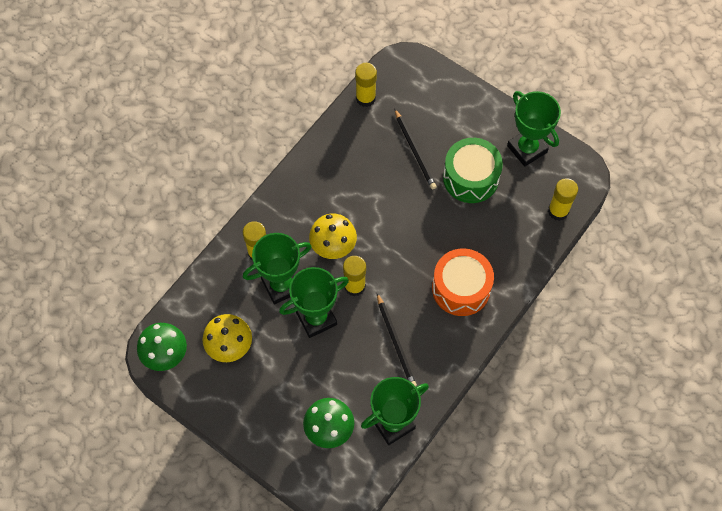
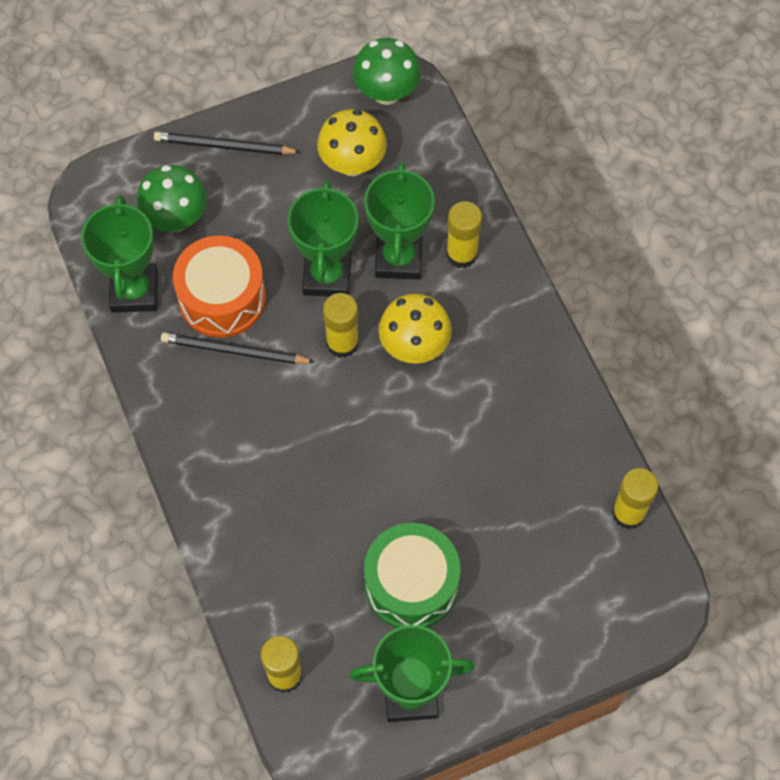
camera: 120 degrees right, 0 degrees up
(415, 151) = (500, 532): black pencil -> black pencil (224, 146)
(461, 288) = (254, 472): orange drum -> orange drum (222, 298)

